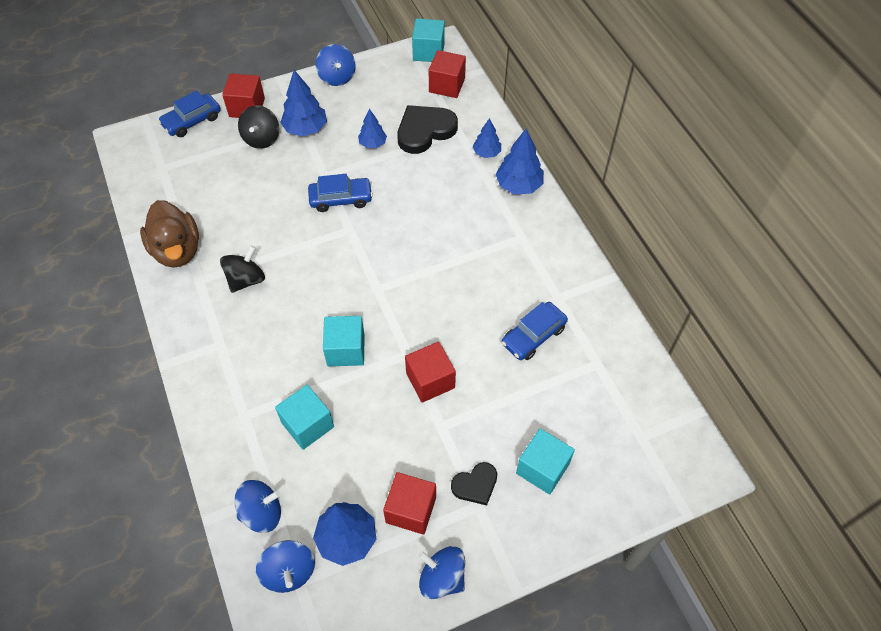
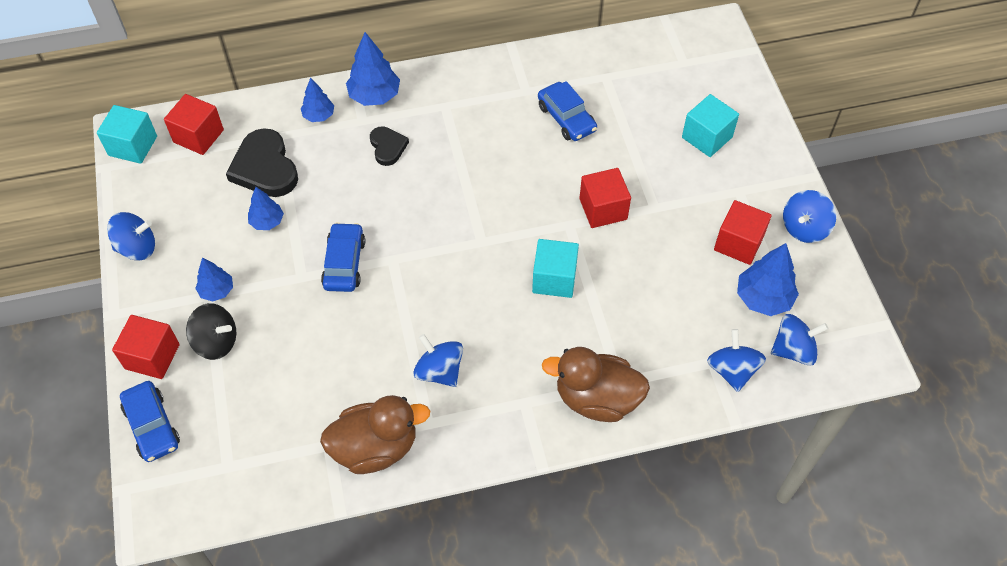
camera: 80 degrees left, 0 degrees up
(226, 398) = (596, 399): none -> brown duck
(246, 280) = (439, 371): black spinning top -> blue spinning top
(305, 129) = (217, 290): blue tree -> blue tree, size x0.62
(307, 425) = (639, 322): turquoise cube -> none
(475, 485) = (718, 189): black heart -> black heart (388, 147)

